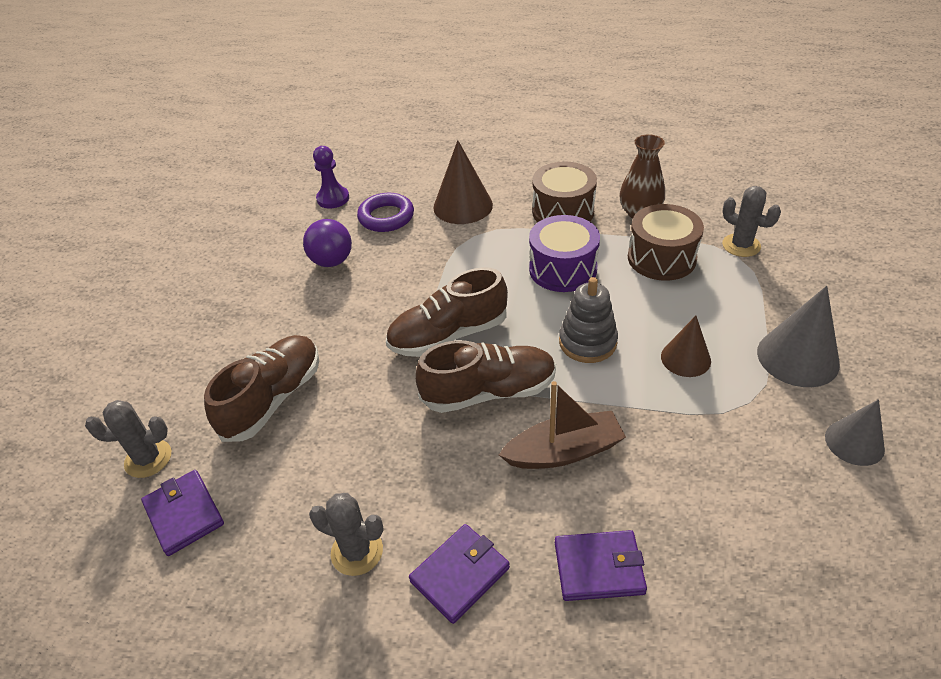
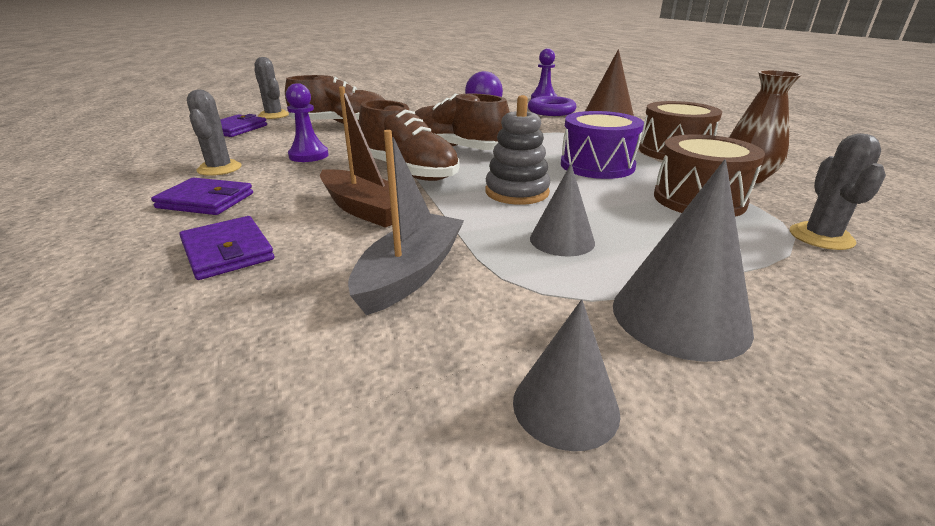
camera: 55 degrees right, 15 degrees down
(374, 458) = (308, 155): none -> purple pawn
(685, 358) = (562, 240): brown cone -> grey cone
(695, 458) = (410, 274): none -> grey boat

